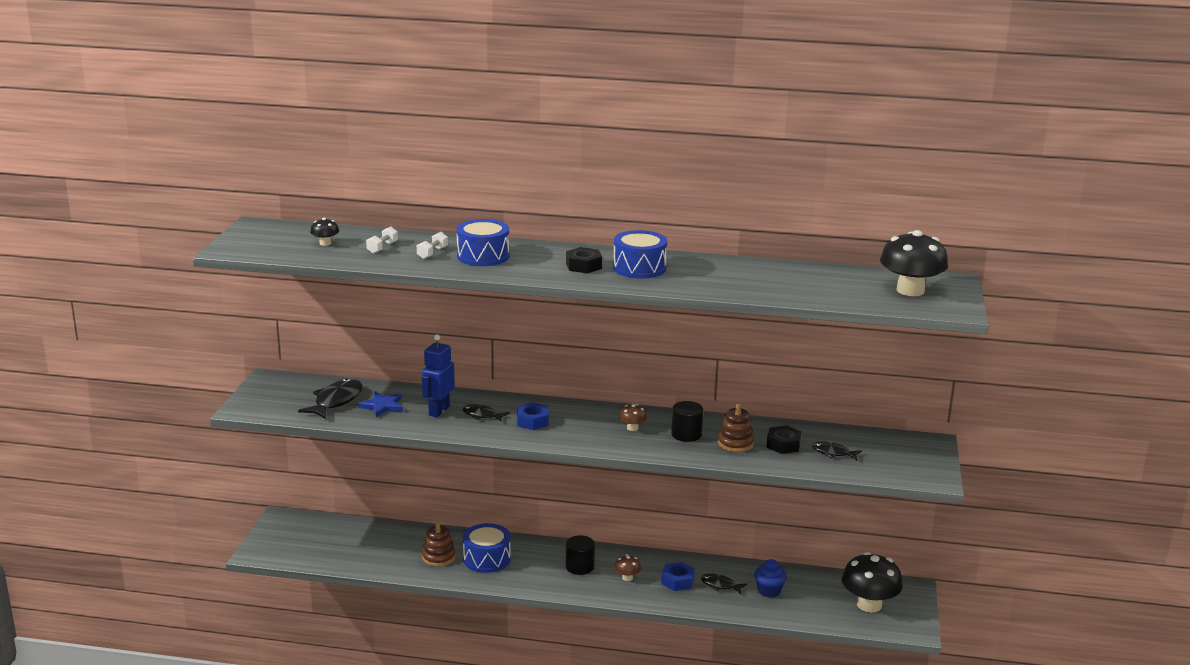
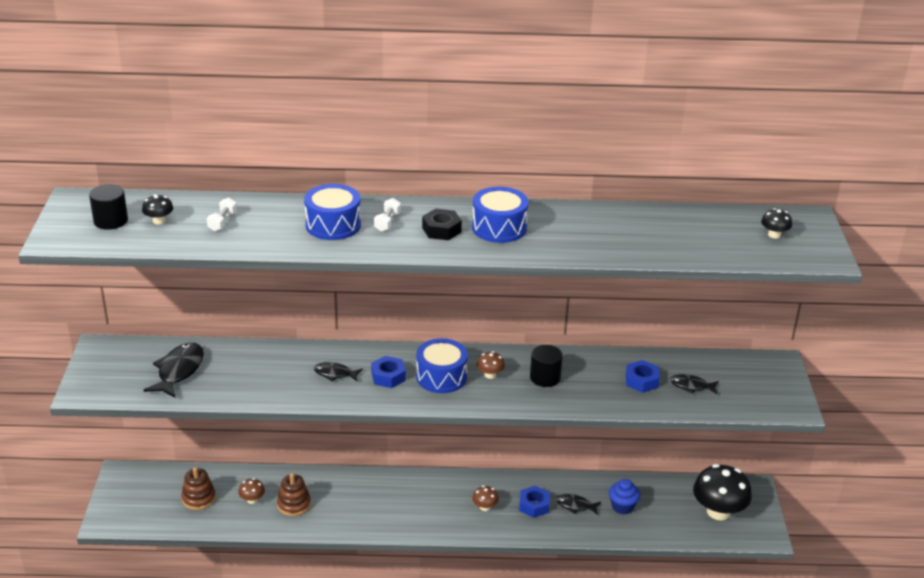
camera: 10 degrees left, 10 degrees up
(382, 406) = (229, 372): blue star -> none
(399, 550) = (252, 500): none -> brown mushroom
(432, 253) = (278, 225): white dumbbell -> white dumbbell (387, 222)
(439, 411) = (289, 373): blue robot -> none
(487, 559) = (342, 501): blue drum -> blue drum (441, 377)
(580, 567) = (436, 499): black cylinder -> black cylinder (111, 221)
(735, 443) = (595, 384): brown stacking toy -> brown stacking toy (199, 498)
(783, 445) = (641, 381): black nut -> blue nut
(910, 290) = (774, 235): black mushroom -> black mushroom, size x0.45

